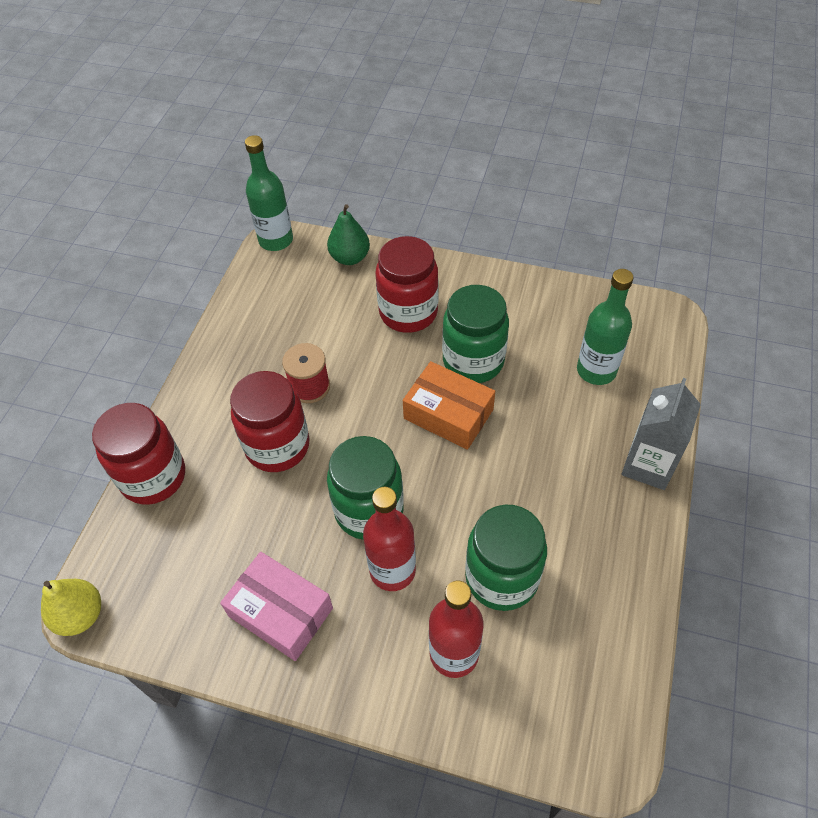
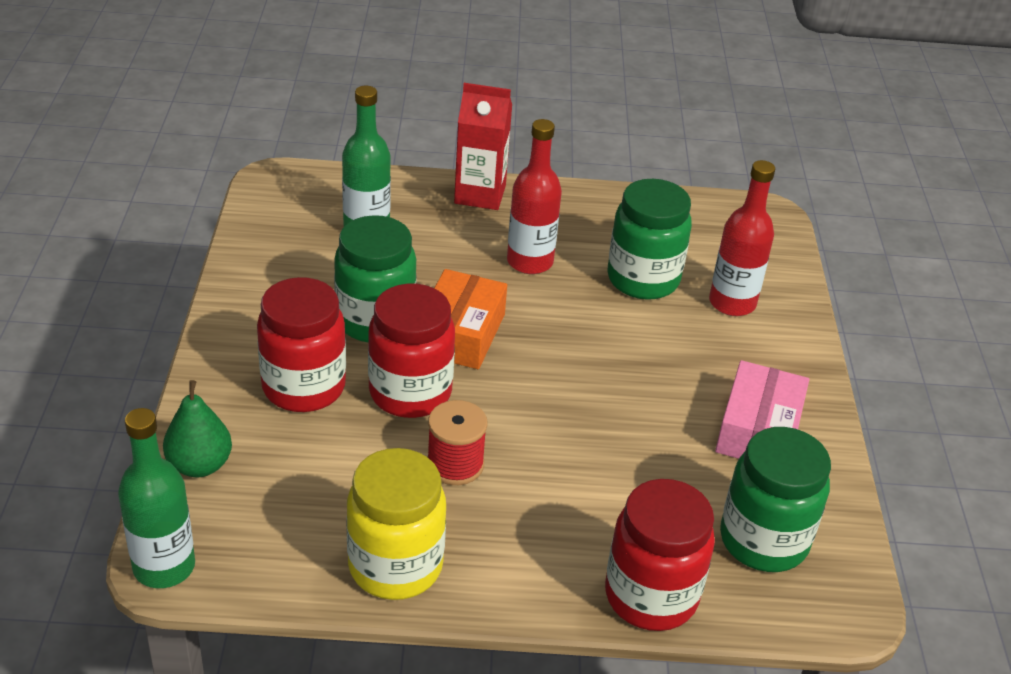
camera: 110 degrees left, 15 degrees down
(80, 615) = (858, 610): yellow pear -> none
(235, 342) = (395, 566): none -> yellow jar
(277, 446) = (557, 477): red jar -> red jar (410, 393)
(369, 510) = (611, 381): green jar -> green jar (763, 541)
(392, 570) = (671, 353): red bottle -> red bottle (530, 262)
(648, 465) = (480, 194): grey carton -> red carton

